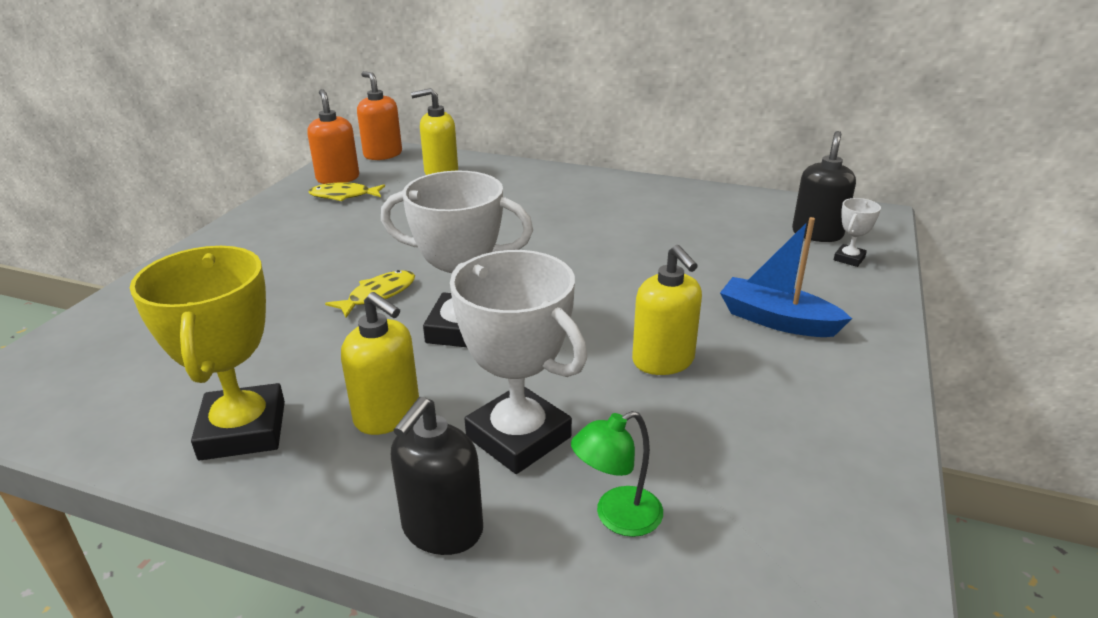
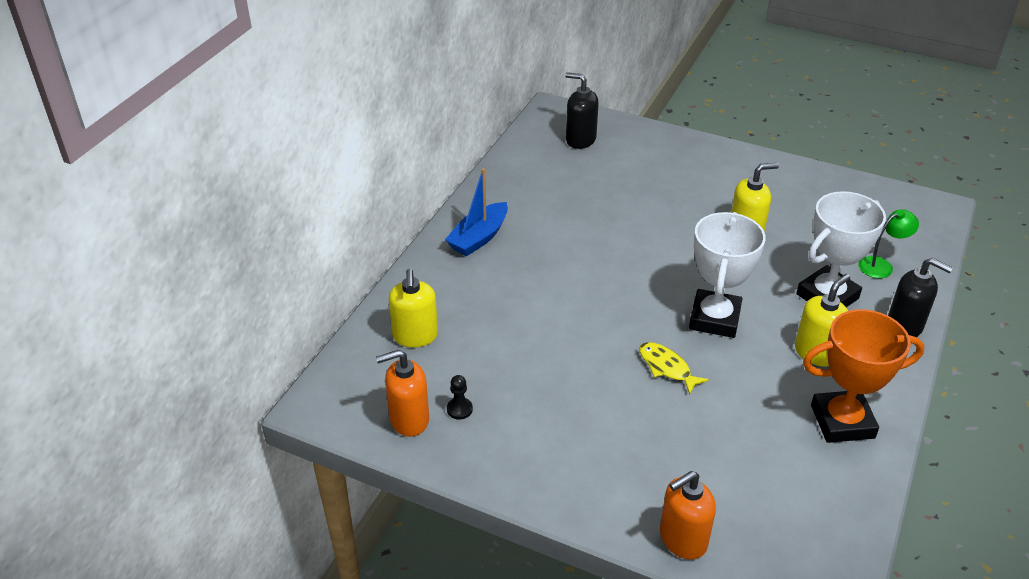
camera: 85 degrees left, 10 degrees up
(243, 430) = (842, 421): yellow trophy -> orange trophy
(344, 196) = (459, 409): yellow fish -> black pawn
(383, 154) = (343, 386): orange soap dispenser -> orange soap dispenser (682, 539)
(617, 517) = (881, 265): green lamp -> green lamp turned 90 degrees counterclockwise
(777, 320) = (698, 181): blue boat -> blue boat (479, 237)
(849, 259) = (618, 135): white trophy -> none

